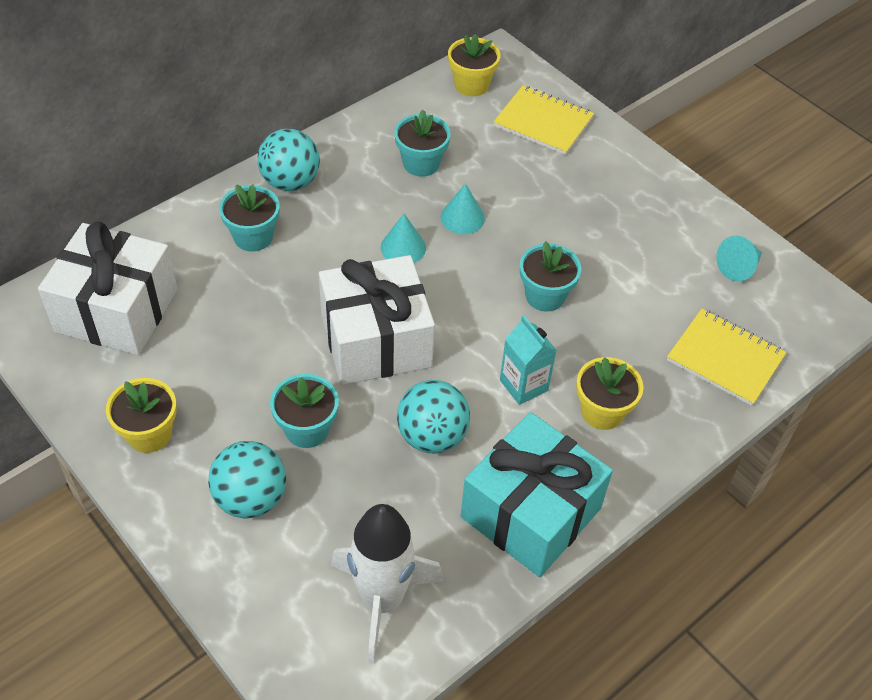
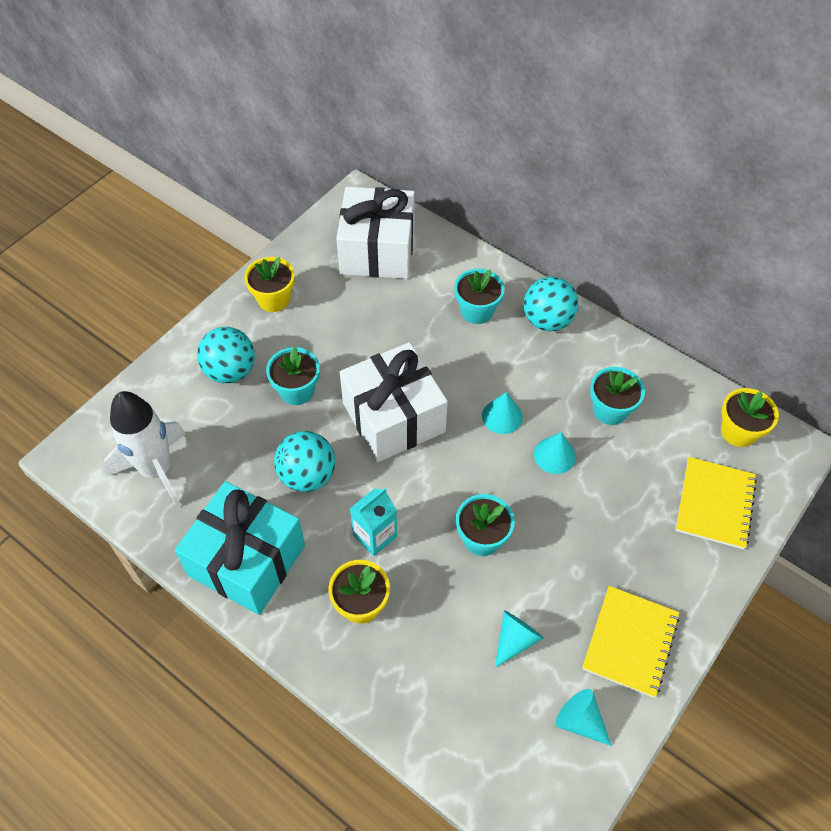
camera: 80 degrees right, 5 degrees up
(656, 294) = (515, 639): none -> turquoise cone
(725, 358) = (451, 713): yellow notebook -> yellow notebook (630, 642)

